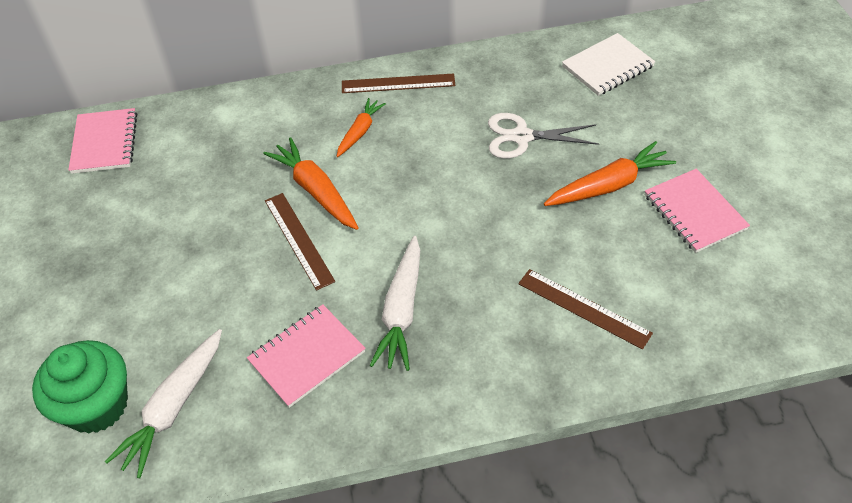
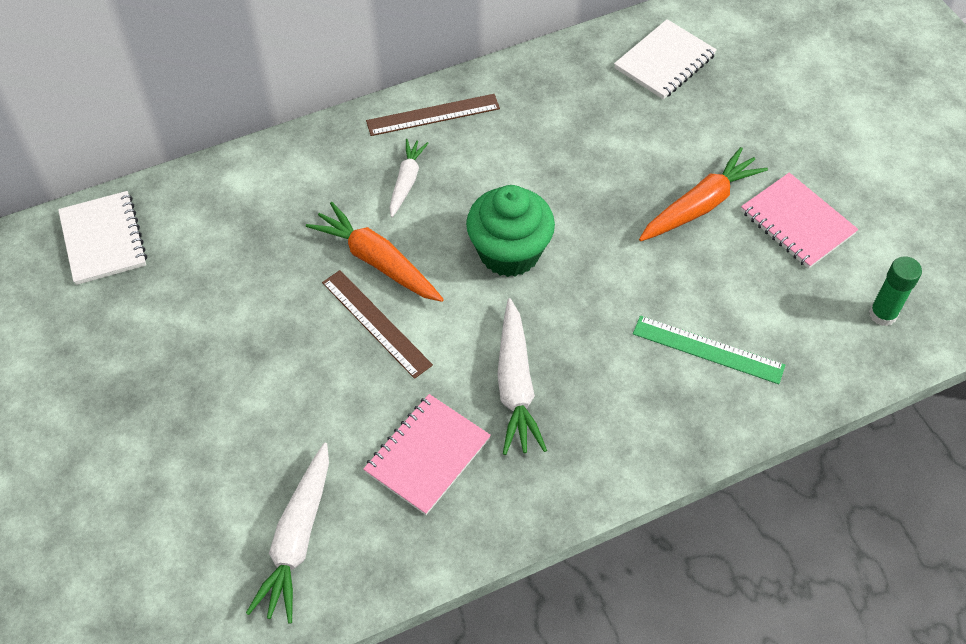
camera: 15 degrees left, 5 degrees up
(97, 405) = (208, 553): green cupcake -> green cupcake (509, 252)
(105, 143) = (103, 240): pink notebook -> white notebook
(360, 132) = (406, 181): orange carrot -> white carrot
(522, 137) = (591, 161): white scissors -> none
(583, 308) = (708, 349): brown ruler -> green ruler
(757, 303) = (882, 314): none -> green glue stick

